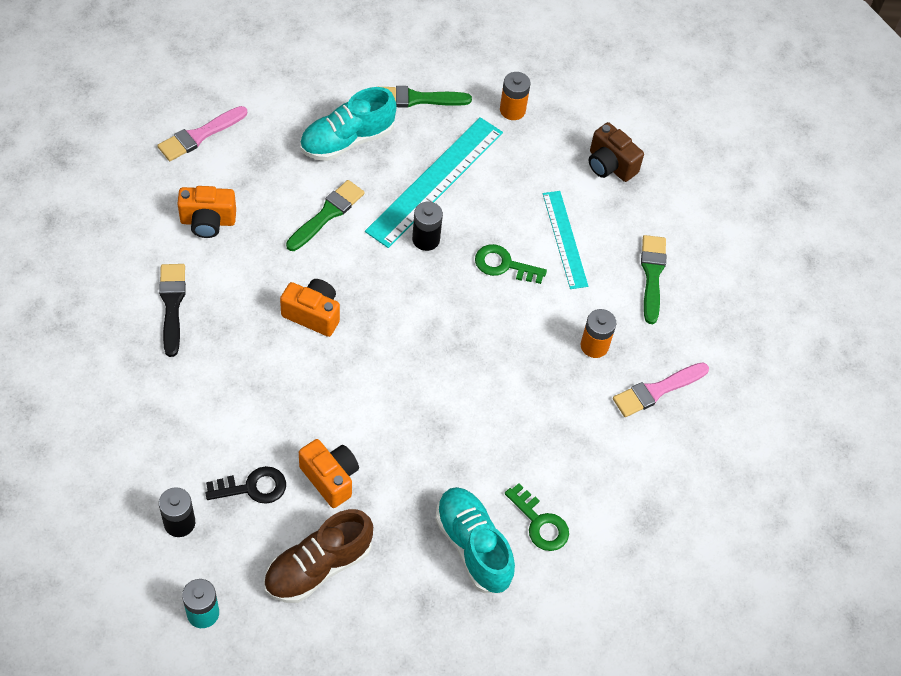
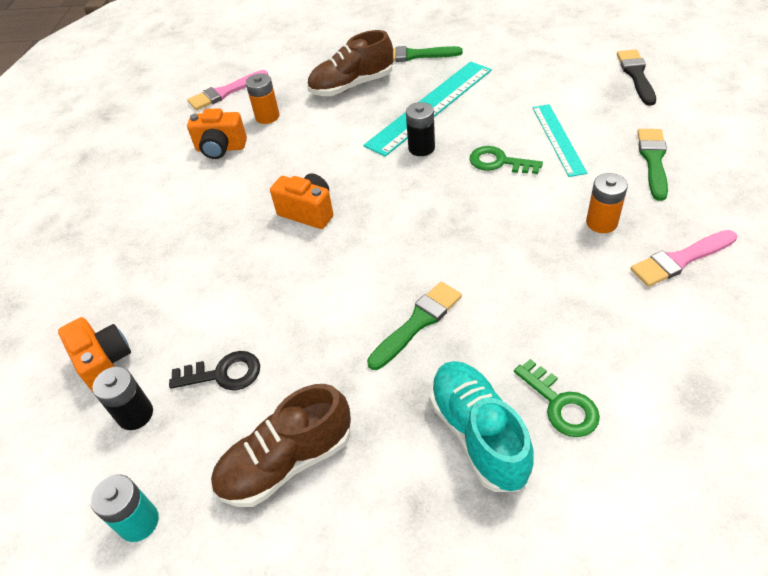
camera: 15 degrees right, 10 degrees down
(172, 305) = (174, 212): black brush -> black brush (636, 75)
(327, 214) = (329, 136): green brush -> green brush (417, 323)
(330, 478) = (311, 362): orange camera -> orange camera (105, 364)
(347, 140) = (352, 85): turquoise shoe -> brown shoe
(512, 110) = (499, 55): orange battery -> orange battery (267, 116)
(610, 165) = (595, 84): brown camera -> none

